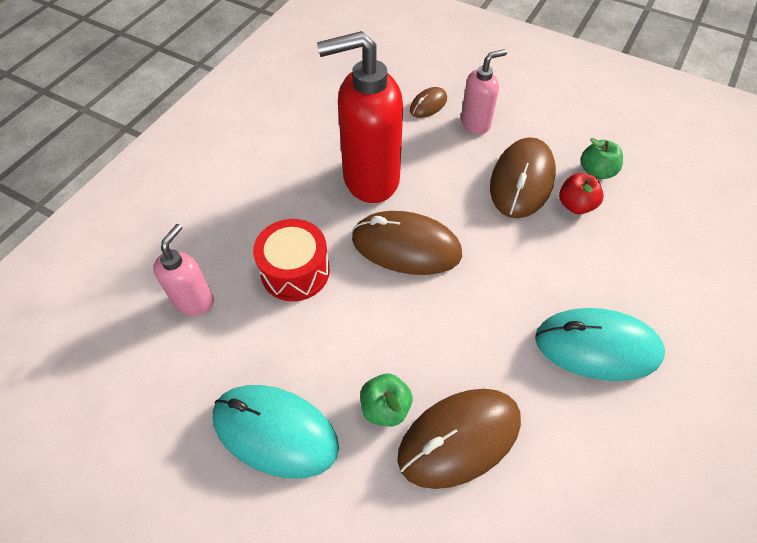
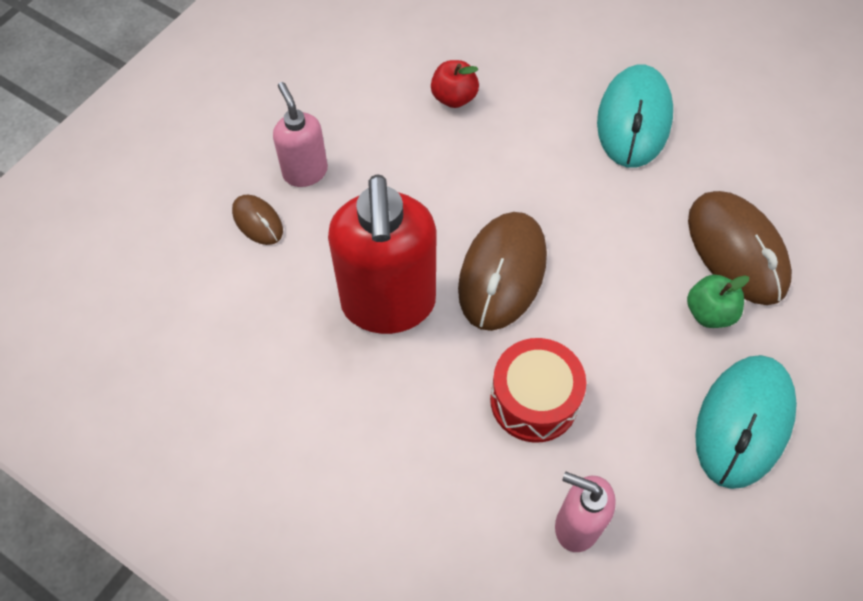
camera: 85 degrees left, 5 degrees up
(522, 181) = (411, 140): brown mouse -> none
(596, 172) = (406, 68): green apple -> none

